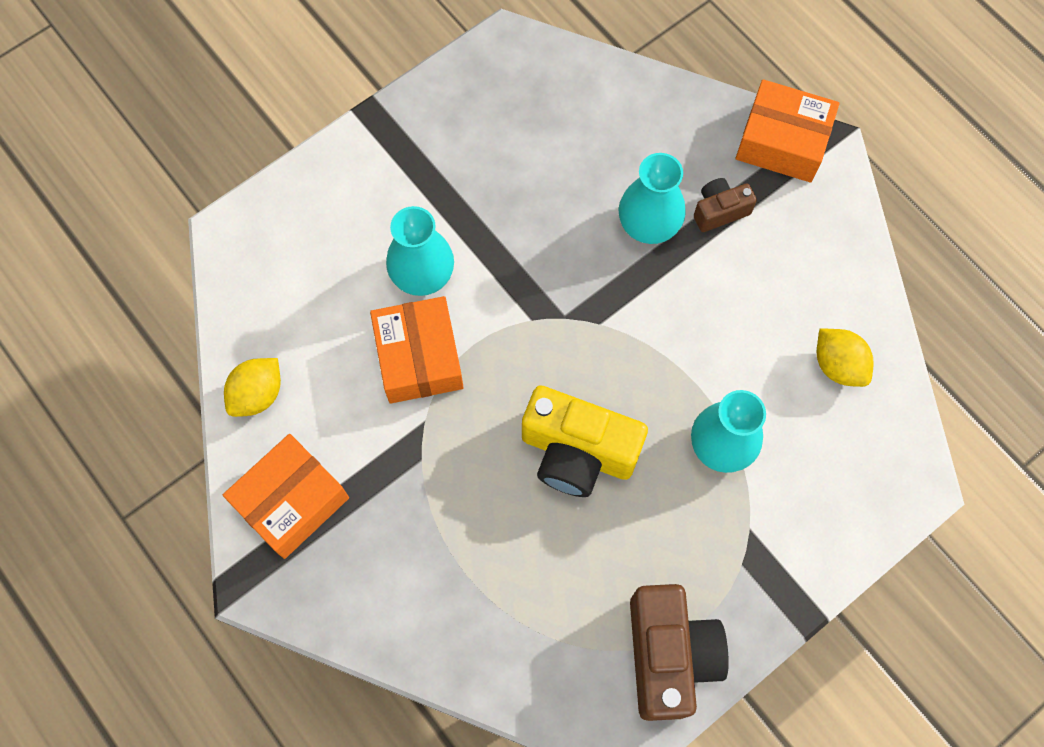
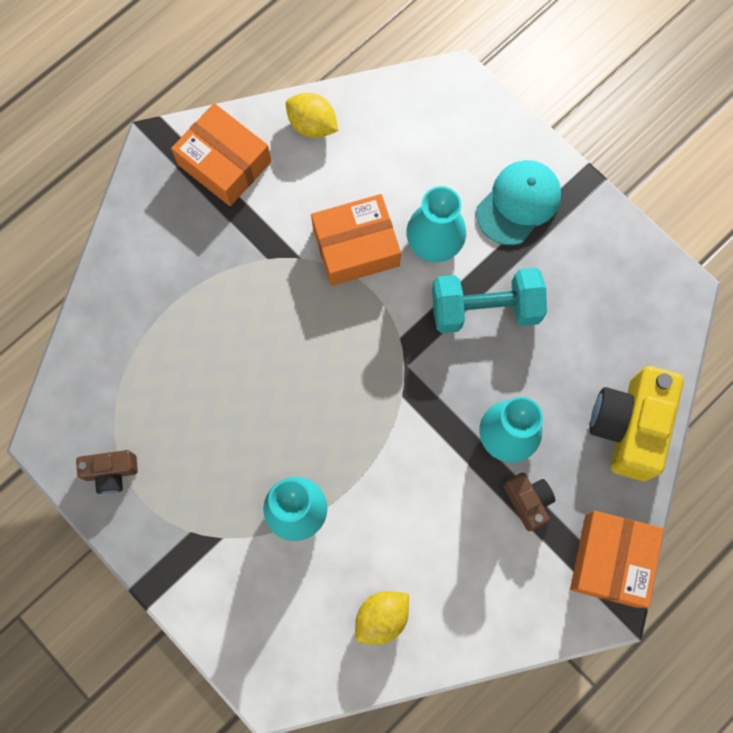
camera: 85 degrees right, 5 degrees up
(388, 183) = (518, 203): none -> turquoise cap
(506, 229) = (485, 308): none -> turquoise dumbbell
(577, 452) = (281, 386): yellow camera -> yellow camera (629, 426)
(669, 655) = (111, 472): brown camera -> brown camera, size x0.52

